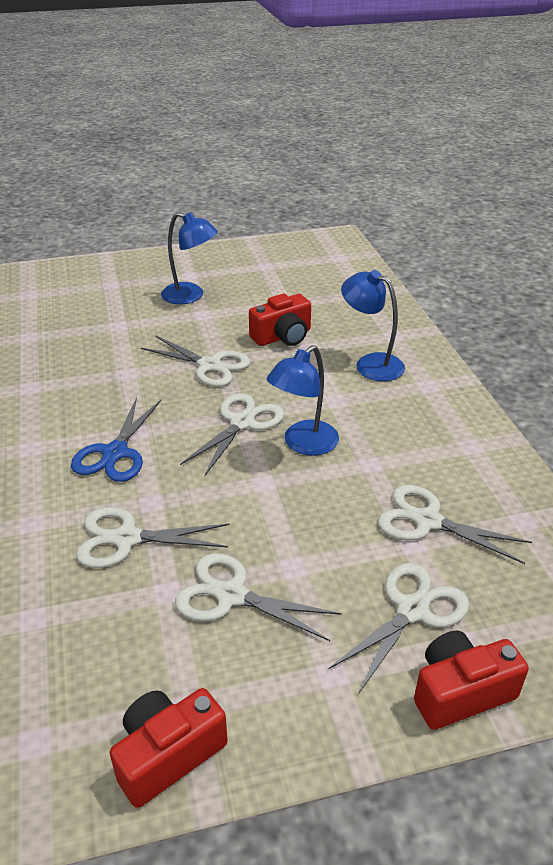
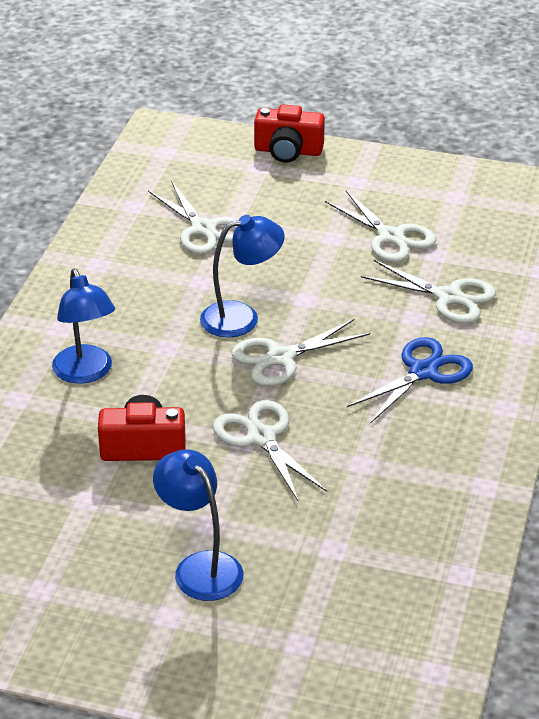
camera: 150 degrees left, 0 degrees up
(168, 754) = (479, 183): red camera -> none
(412, 610) = (274, 190): white scissors -> none

